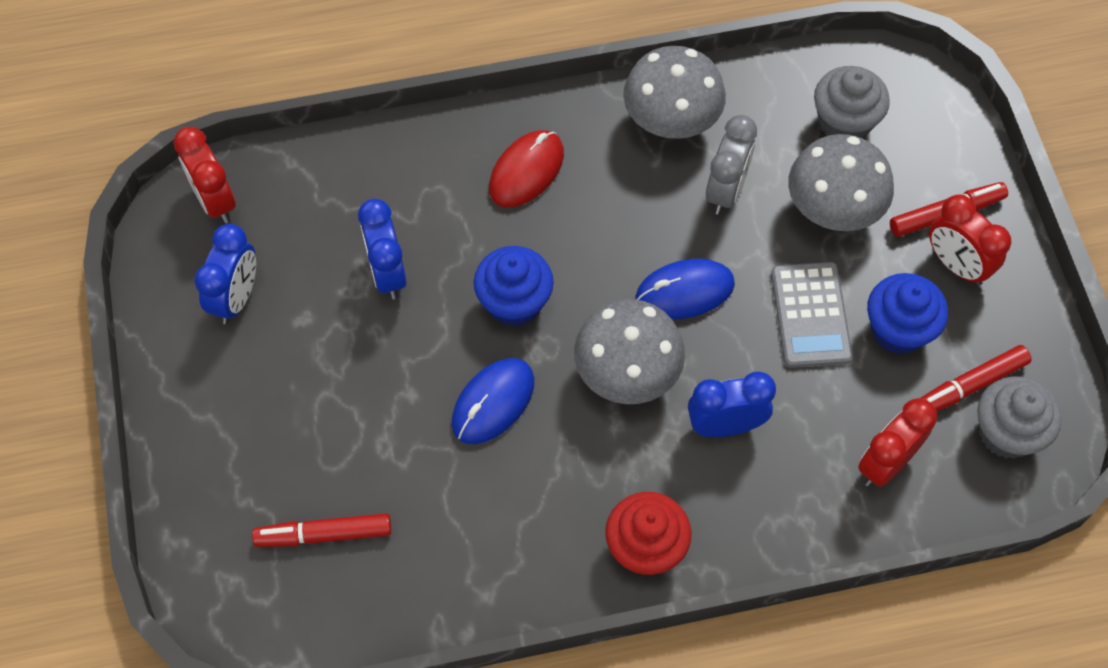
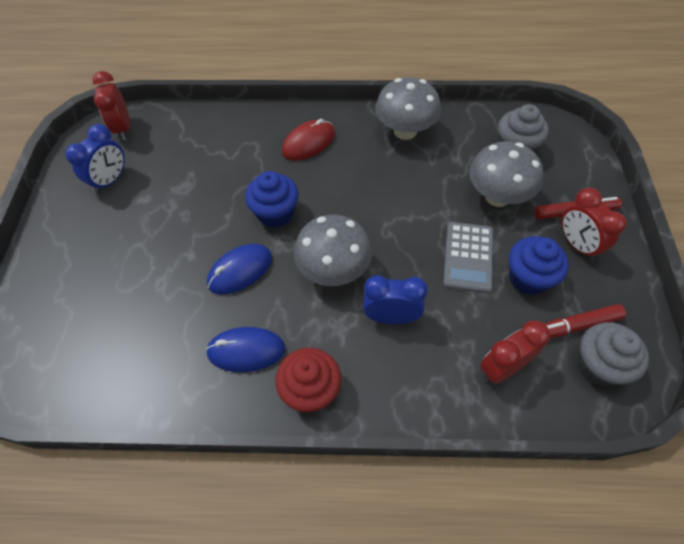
camera: 15 degrees right, 5 degrees down
(325, 534) = (98, 332): red marker -> none
(387, 273) = (204, 183): blue clock -> none
(684, 291) = (386, 227): blue mouse -> blue mouse (246, 351)
(726, 190) = (429, 174): grey clock -> none

